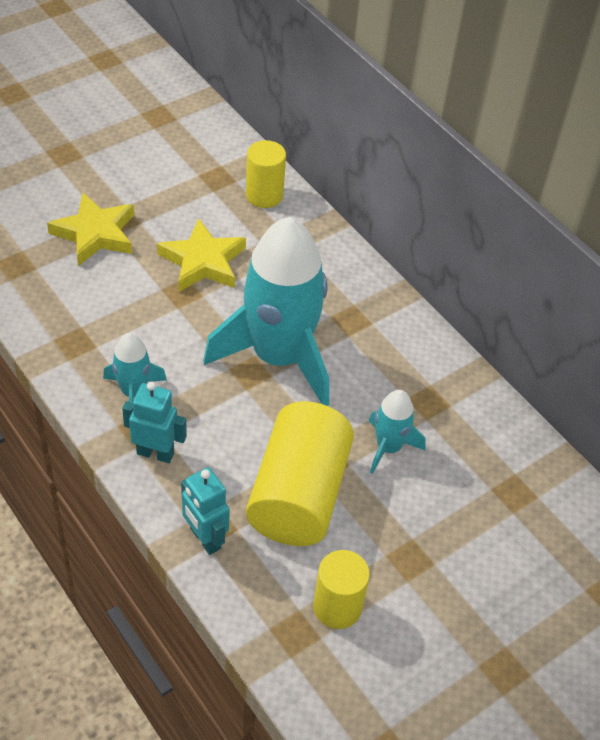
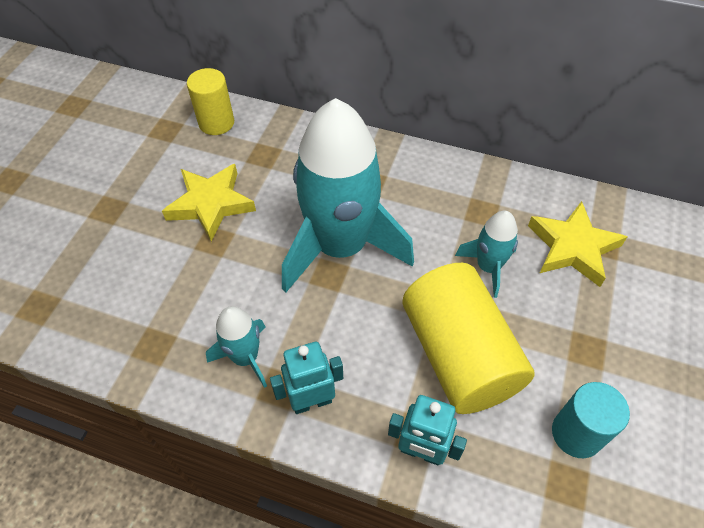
camera: 30 degrees left, 5 degrees up
(95, 234) = (94, 234): yellow star -> yellow star (572, 247)
(337, 607) = (576, 433): yellow cylinder -> turquoise cylinder

